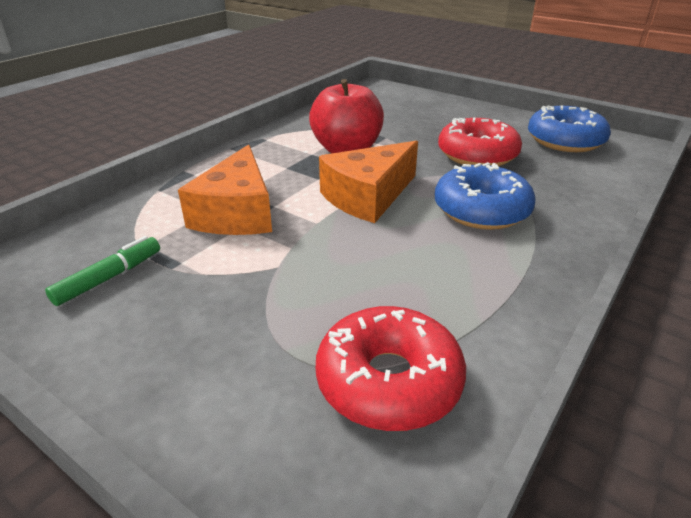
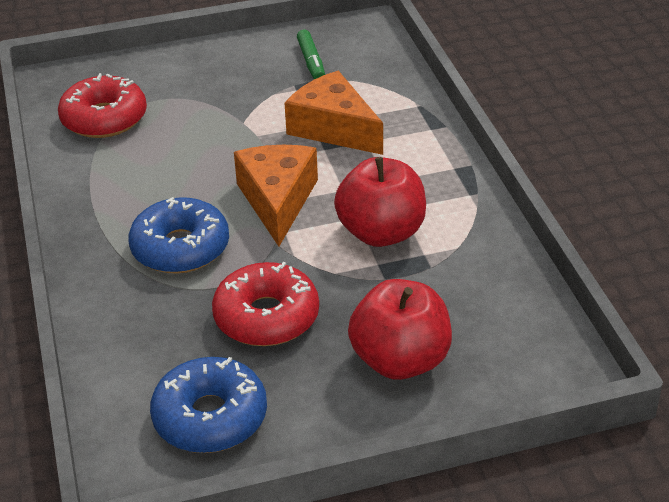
camera: 130 degrees right, 5 degrees up
(438, 115) = (400, 360): none -> red apple

